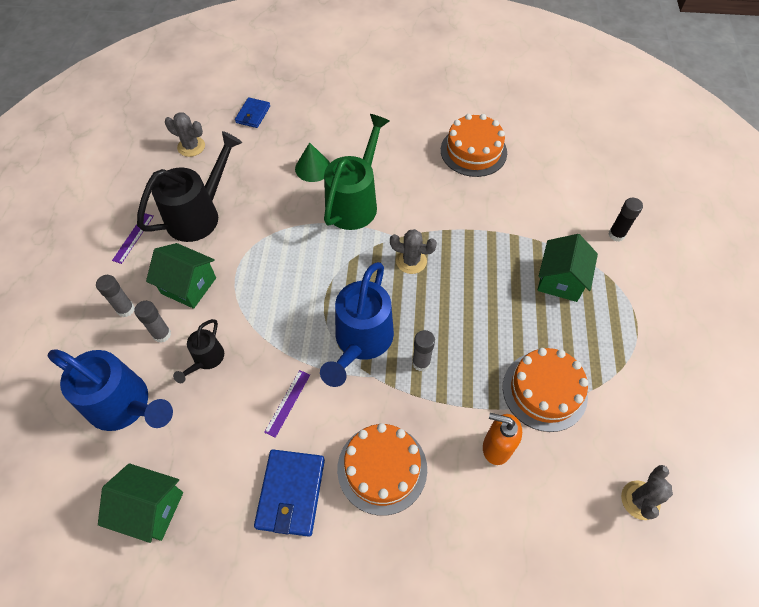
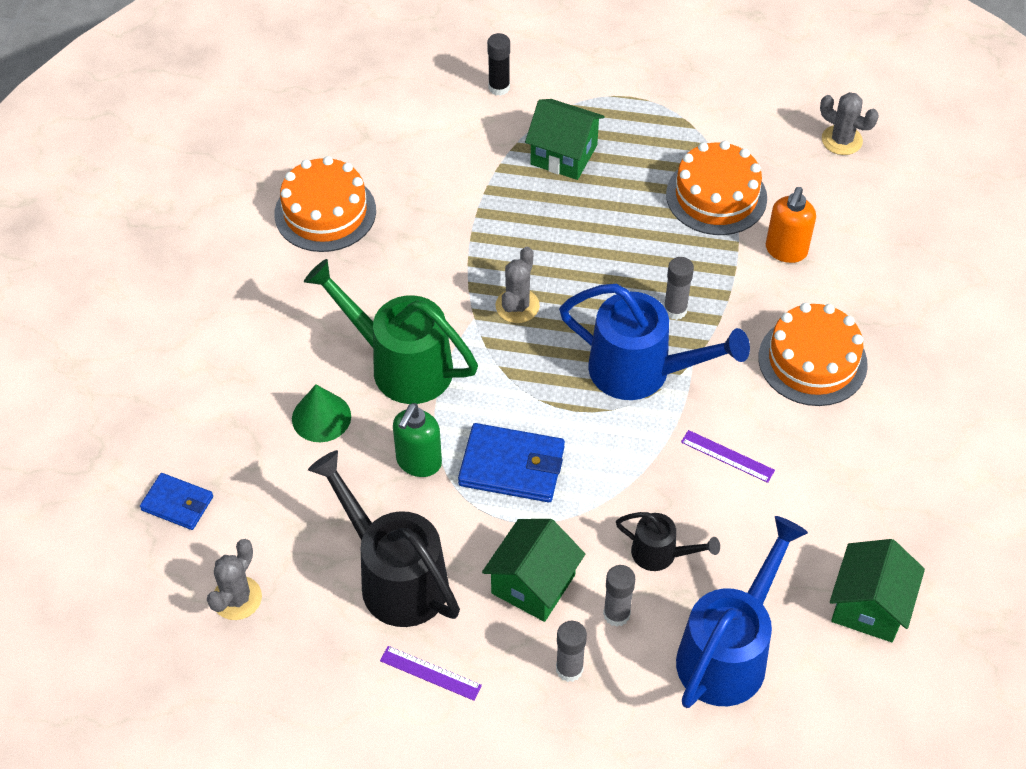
camera: 85 degrees left, 5 degrees down
(280, 218) = (418, 462): none -> green soap dispenser
(291, 493) = (845, 454): blue wallet -> blue wallet (512, 466)

